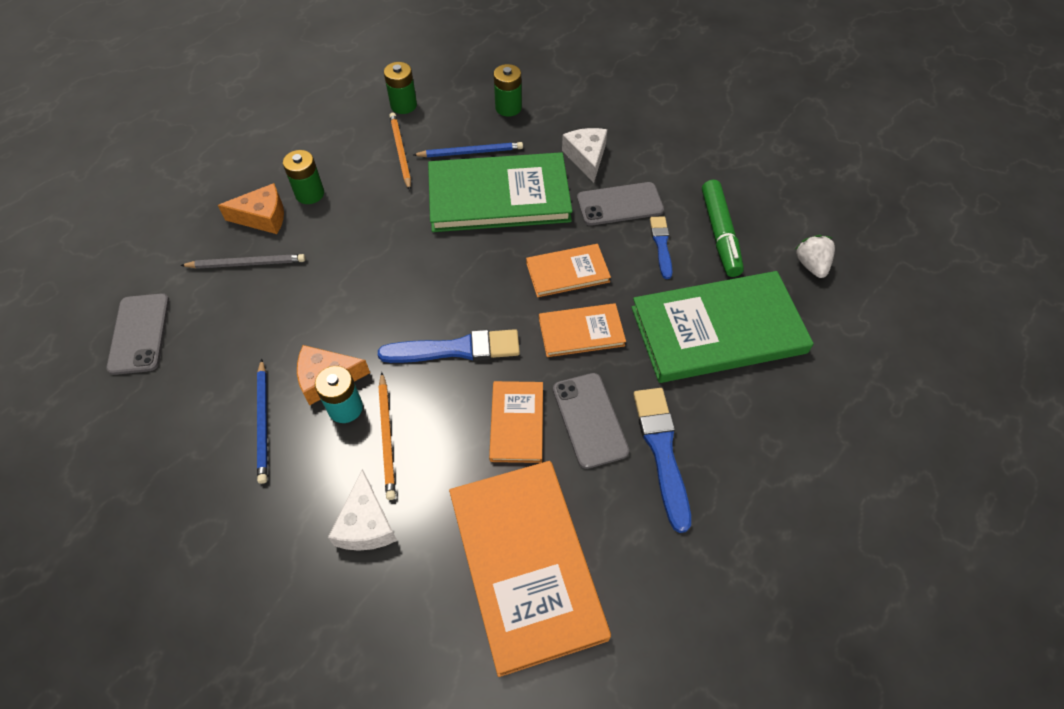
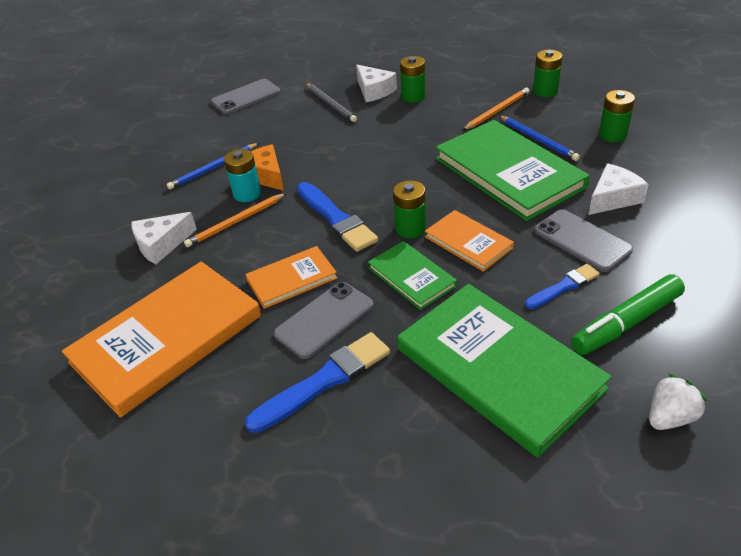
camera: 65 degrees right, 15 degrees down
(263, 217) = (374, 91): orange cheese -> white cheese
(517, 301) = (410, 228): none -> green battery
(581, 332) = (411, 277): orange book -> green book

